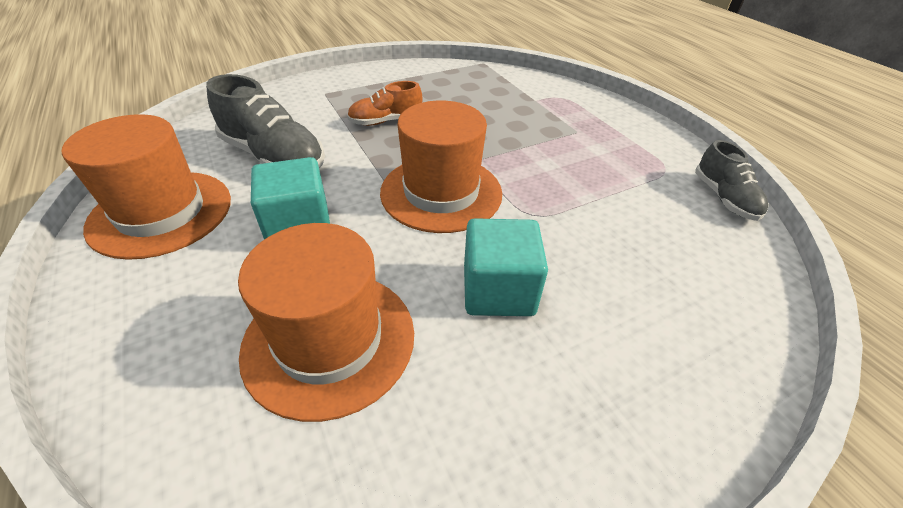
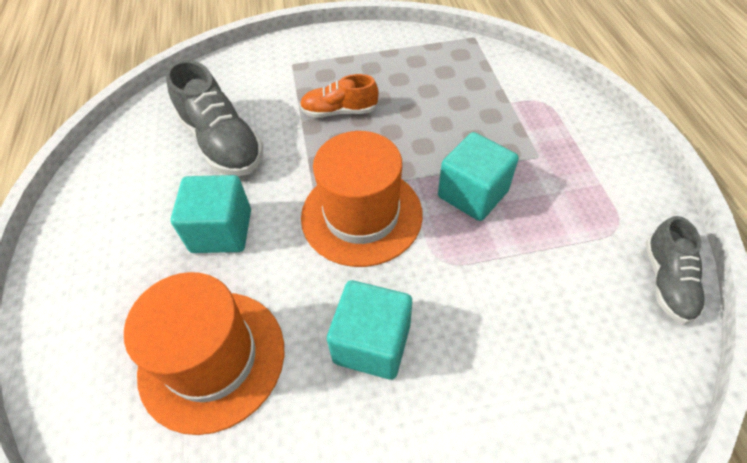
camera: 20 degrees right, 10 degrees up
(161, 213) = (116, 193): orange hat -> none
(535, 163) = (472, 194): none -> turquoise cube

